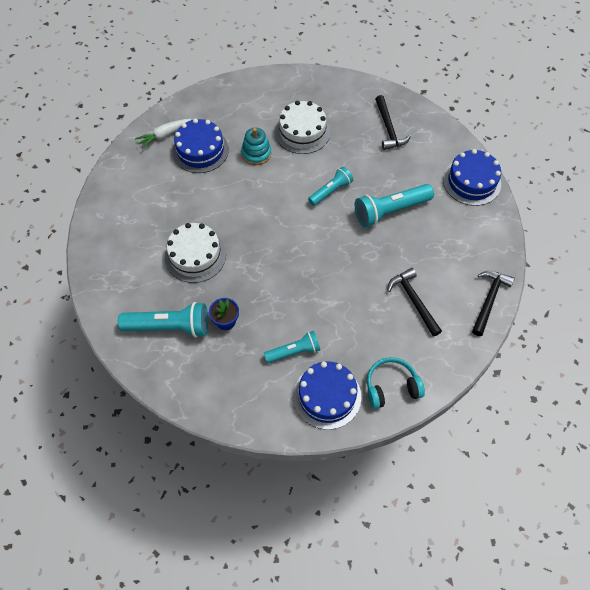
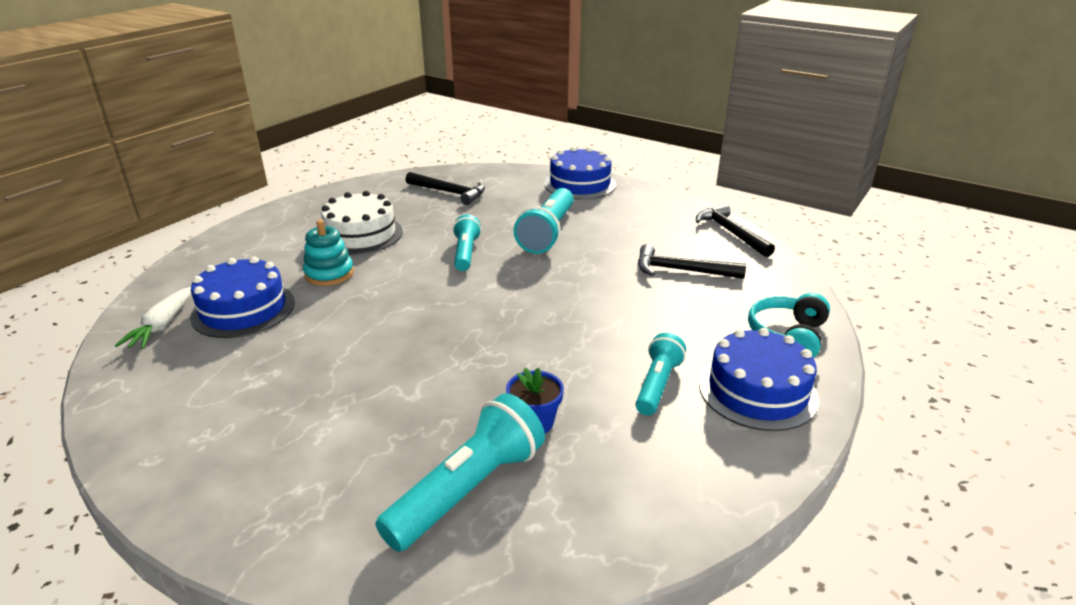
camera: 50 degrees left, 30 degrees down
(195, 256) = (387, 396): white cake -> none

